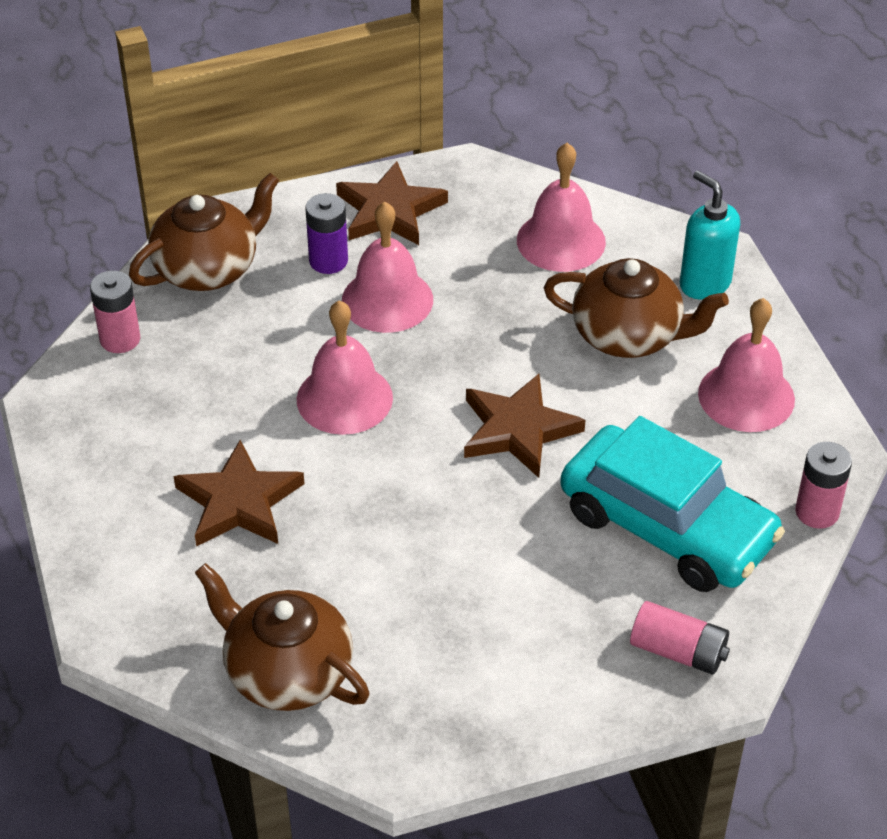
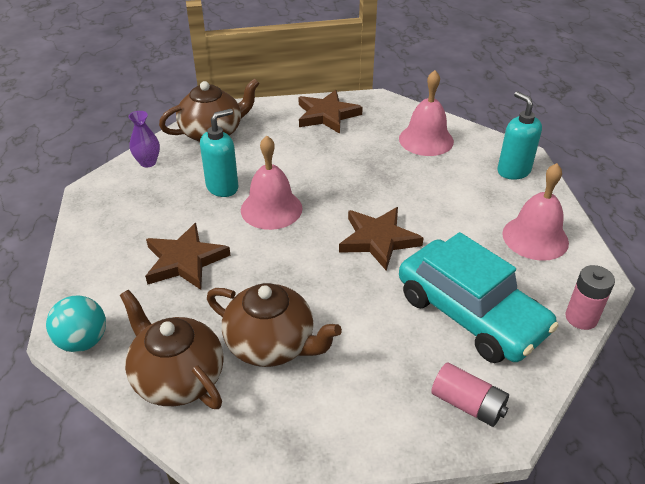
camera: 10 degrees right, 5 degrees down
(120, 339) = (148, 162): pink battery -> purple vase
(136, 642) = (83, 341): none -> turquoise ball
(257, 370) = (222, 187): none -> turquoise soap dispenser
(328, 261) = (284, 136): purple battery -> none
(387, 300) = (313, 159): pink bell -> none
(628, 336) = (460, 194): brown teapot -> brown teapot (271, 344)

